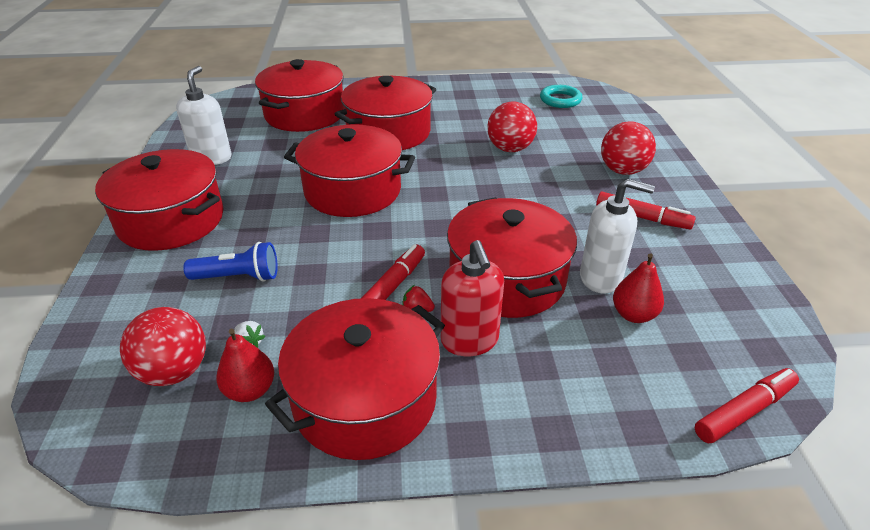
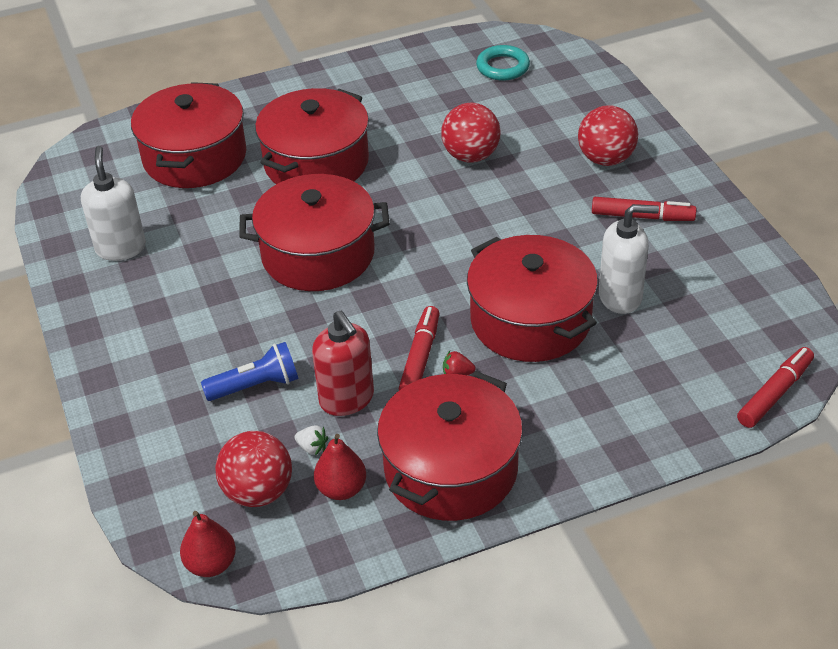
camera: 15 degrees left, 5 degrees up
(171, 220) = (134, 340): red pot -> none
(469, 340) = (520, 392): red soap dispenser -> red soap dispenser (347, 399)
(633, 315) = (661, 328): red pear -> red pear (211, 564)

